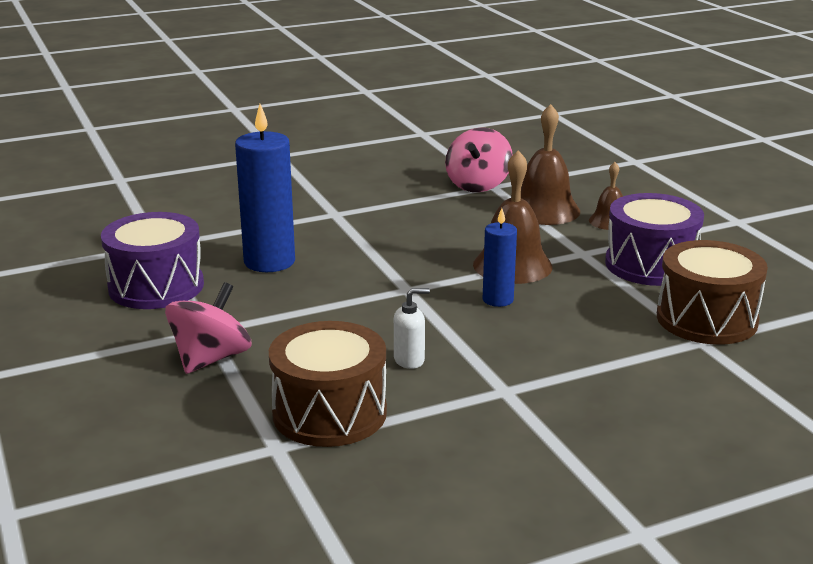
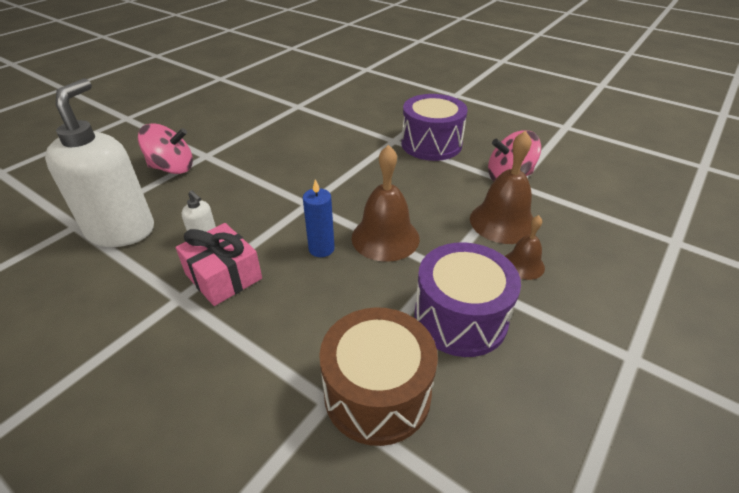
camera: 60 degrees right, 15 degrees up
(156, 286) = (247, 123): purple drum -> purple drum (431, 144)
(269, 262) = (305, 143): blue candle -> none
(329, 413) = (121, 230): brown drum -> white soap dispenser
(492, 359) = (224, 276): none -> pink gift

